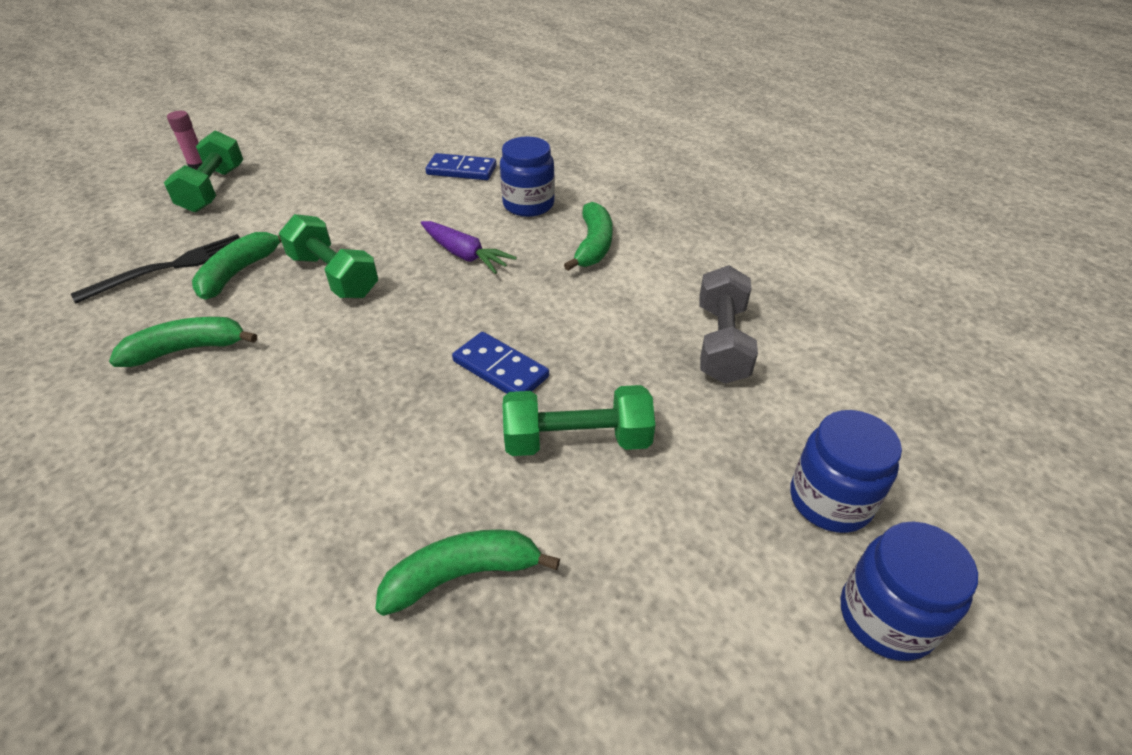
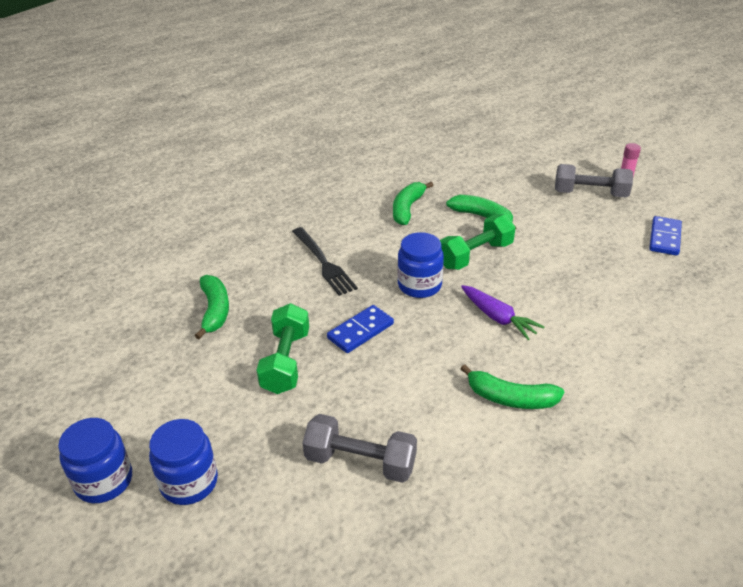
camera: 100 degrees right, 5 degrees down
(172, 266) = (491, 192): black fork -> black fork (324, 263)
(188, 349) = (407, 209): green banana -> green banana turned 150 degrees counterclockwise
(213, 189) = (590, 194): green dumbbell -> grey dumbbell
(461, 170) = (642, 319): blue domino -> blue domino (665, 238)
(465, 255) = (498, 318): purple carrot -> purple carrot turned 90 degrees counterclockwise
(528, 204) = (581, 360): blue jar -> blue jar (419, 285)

